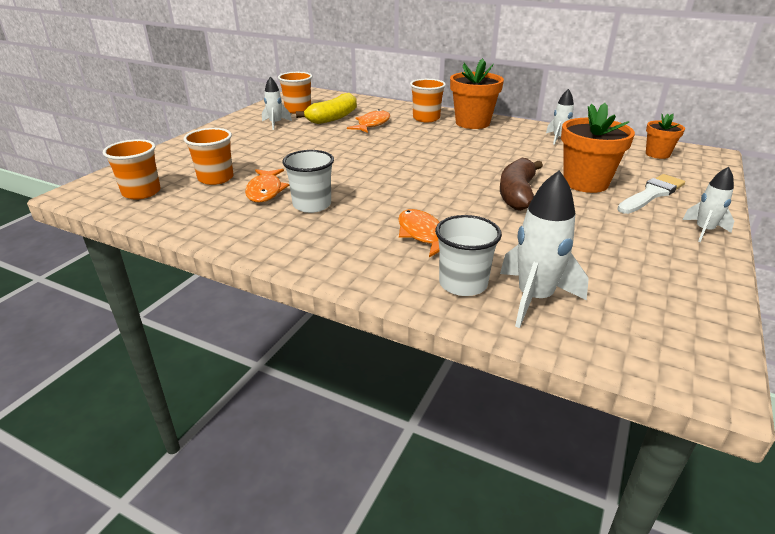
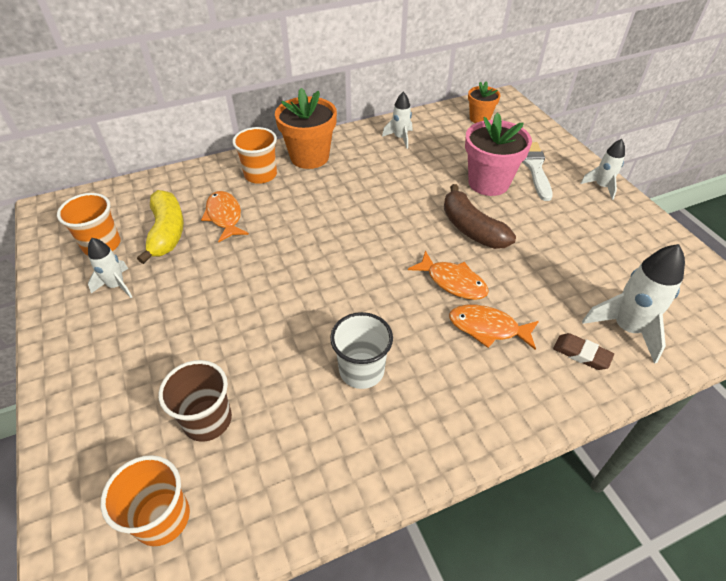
camera: 50 degrees left, 15 degrees up
(216, 178) = (207, 420): orange cup -> brown cup
(265, 191) = (290, 391): orange fish -> orange fish (453, 282)
(463, 284) = (581, 354): white cup -> brown eraser
(585, 183) = (488, 183): orange flower pot -> pink flower pot

